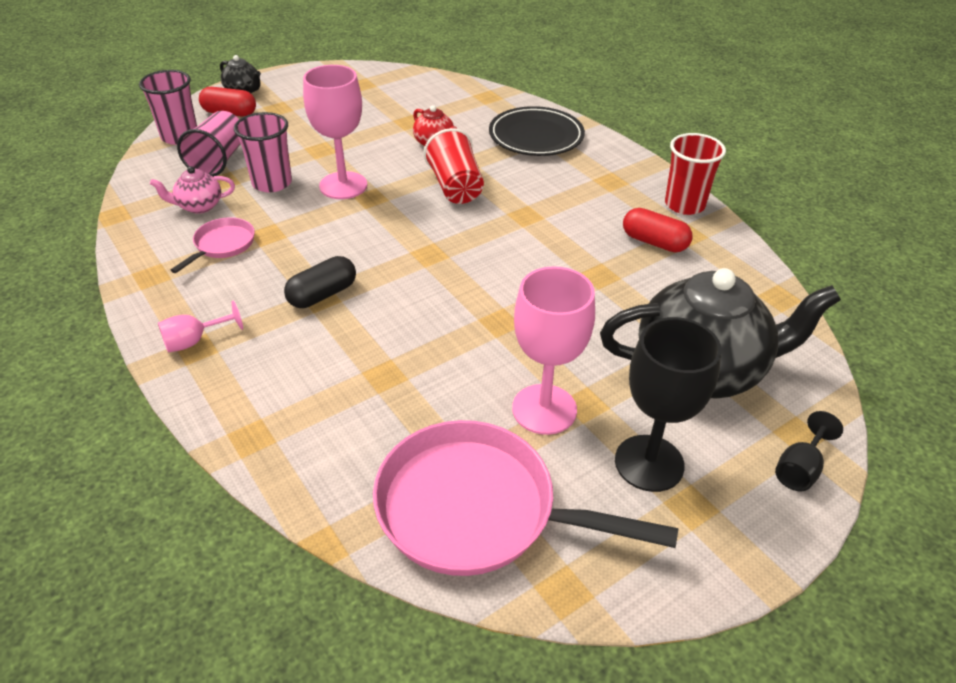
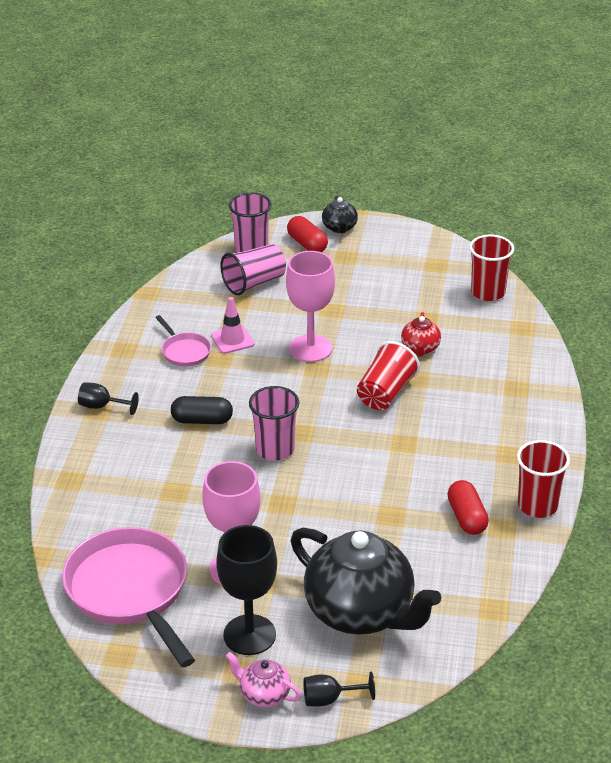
camera: 45 degrees right, 5 degrees down
(194, 341) = (102, 406): pink goblet -> black goblet
(199, 206) = (202, 314): pink teapot -> pink teapot (264, 694)
(222, 245) = (184, 351): pink pan -> pink pan turned 75 degrees clockwise
(259, 213) = (232, 340): none -> pink traffic cone
(272, 183) = (267, 320): pink cup -> pink cup (275, 449)
(428, 85) = (488, 292): none -> red cup
(536, 136) = (508, 385): black plate -> none

